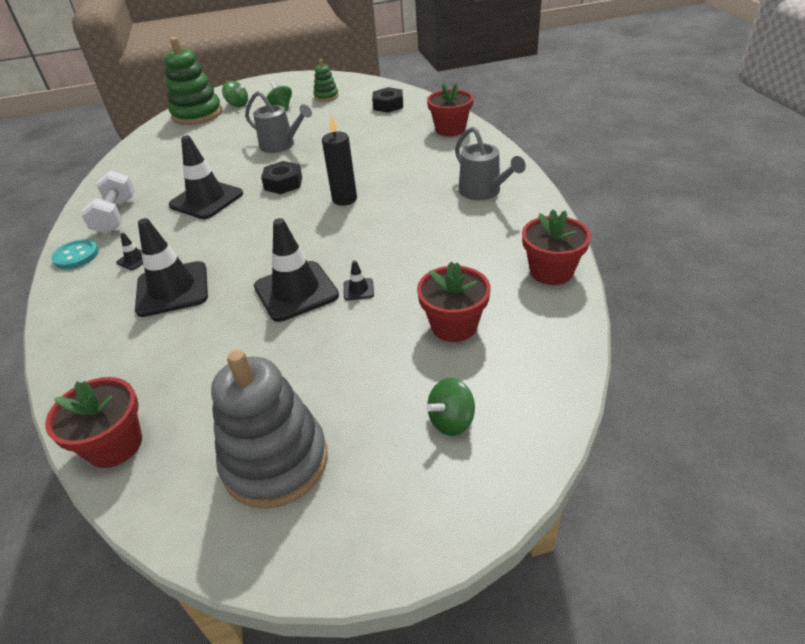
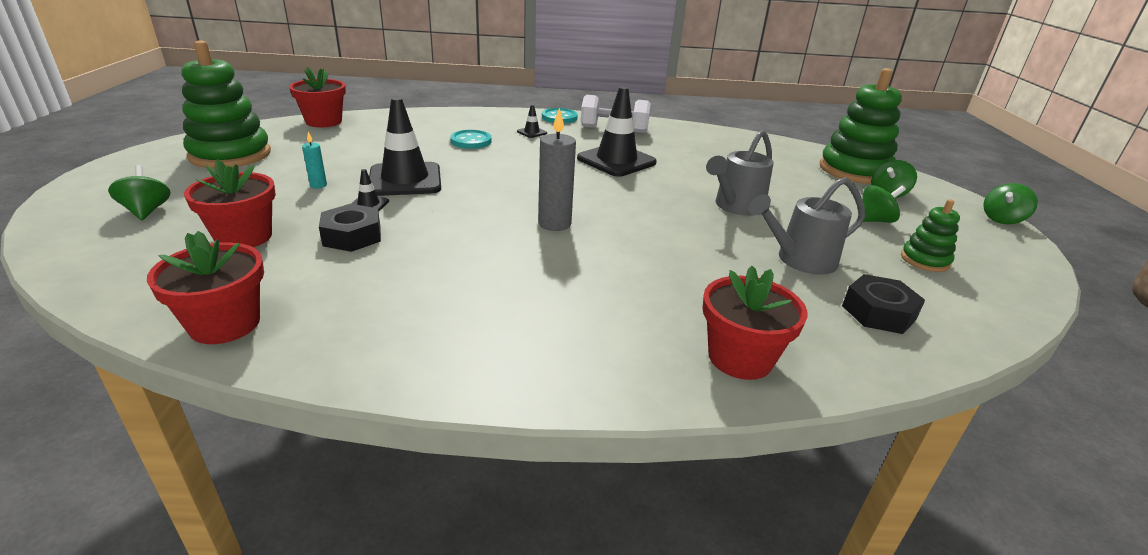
camera: 100 degrees right, 10 degrees down
(172, 289) = (471, 141): black traffic cone -> turquoise button
(262, 79) = (1002, 219): none -> green spinning top
(275, 461) = (230, 155): grey stacking toy -> green stacking toy
(283, 183) = (624, 197): black nut -> black nut (352, 236)
(333, 338) = (318, 185): none -> turquoise candle
(344, 199) = (554, 224): black candle -> grey candle
(483, 192) = (478, 329): grey watering can -> grey watering can (800, 260)

